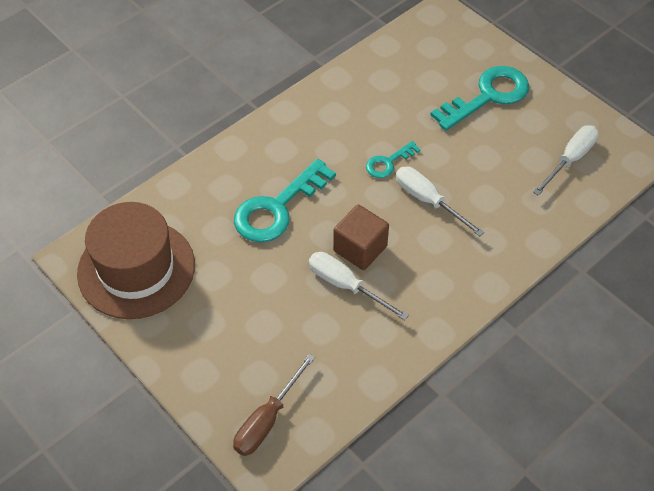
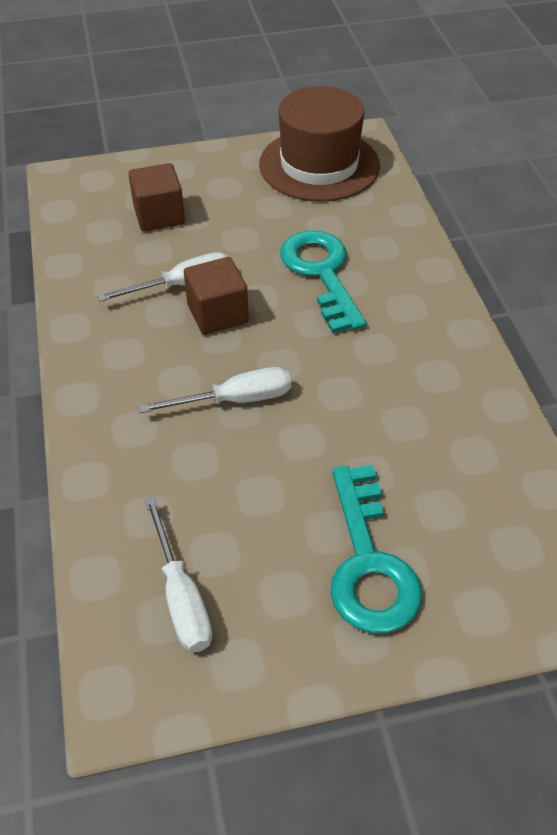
camera: 120 degrees right, 5 degrees down
(267, 420) = (98, 190): brown screwdriver -> none
(274, 349) = (159, 215): none -> brown cube
(388, 162) = (320, 390): turquoise key -> none

